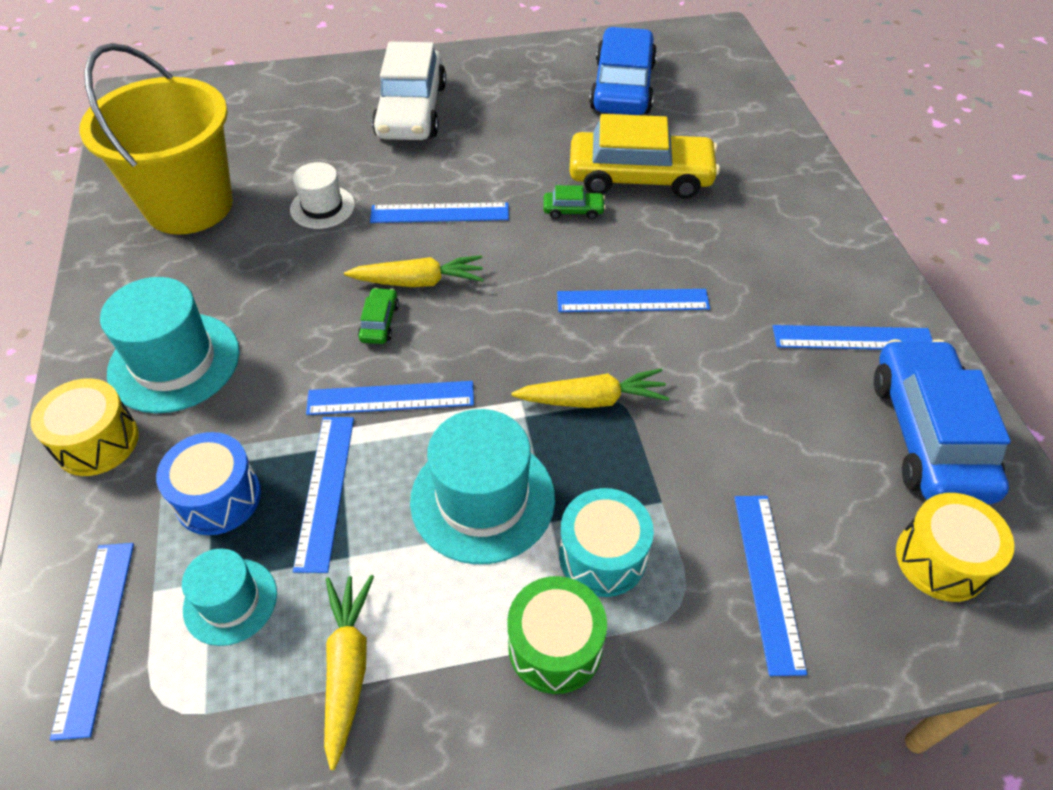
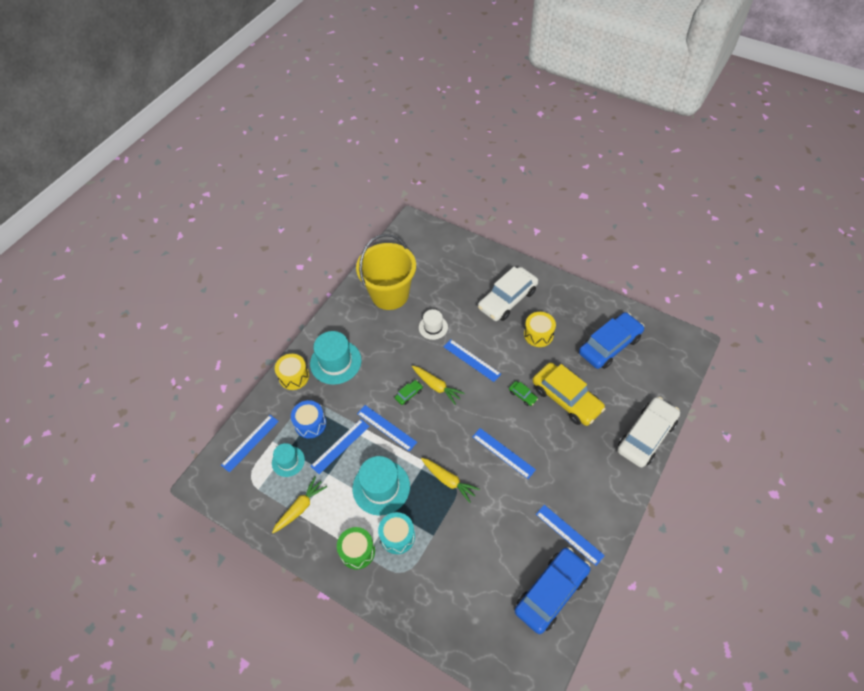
camera: 45 degrees right, 5 degrees up
(768, 580) = (438, 589): blue ruler -> none
(793, 156) = (646, 436): none -> white car
(941, 560) = (501, 634): yellow drum -> yellow drum (538, 334)

